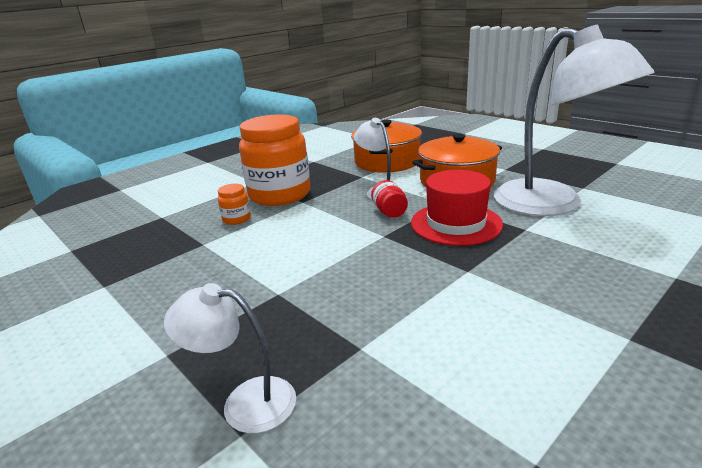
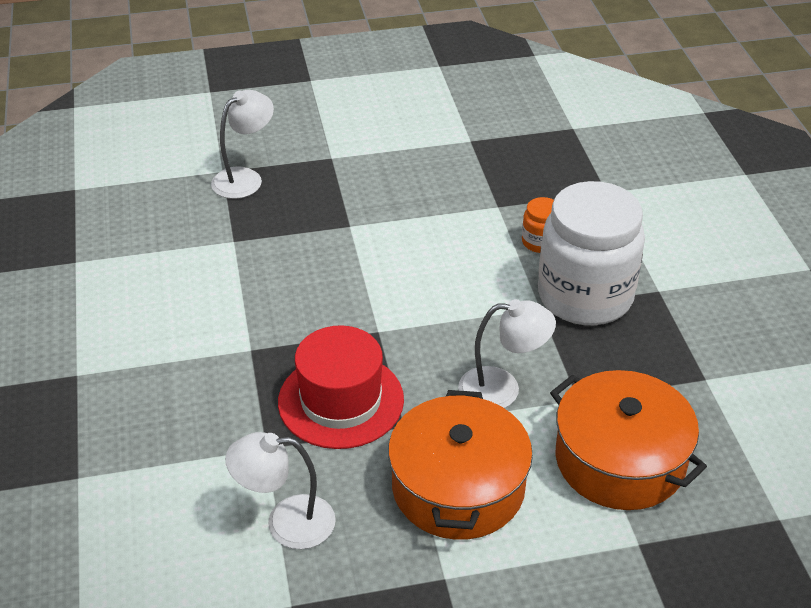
camera: 120 degrees right, 15 degrees up
(280, 195) = (585, 296): orange jar -> white jar
(389, 212) = (429, 365): red jar -> none
(552, 204) = (286, 522): white lamp -> white lamp, size x0.49

